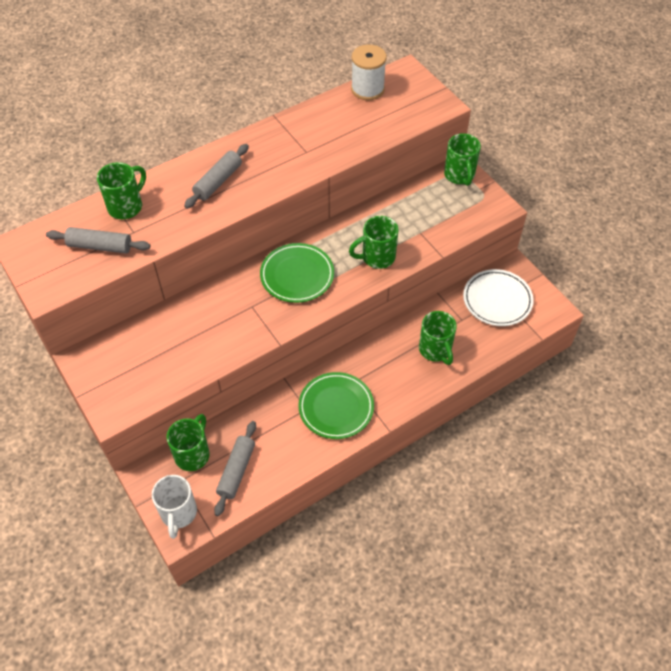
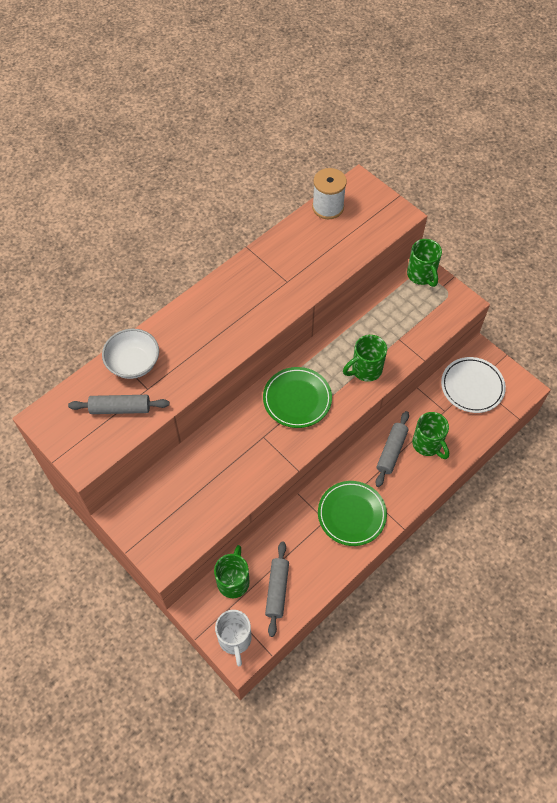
camera: 10 degrees left, 5 degrees up
(126, 206) = (133, 363): green mug -> white bowl
(218, 181) = (213, 325): grey rolling pin -> grey rolling pin (391, 451)

